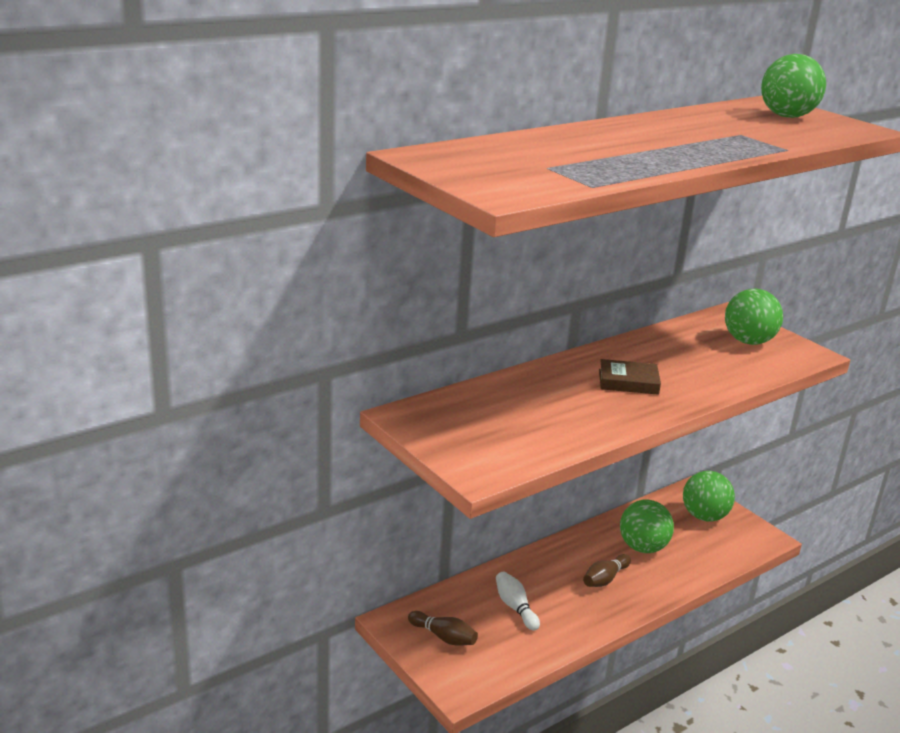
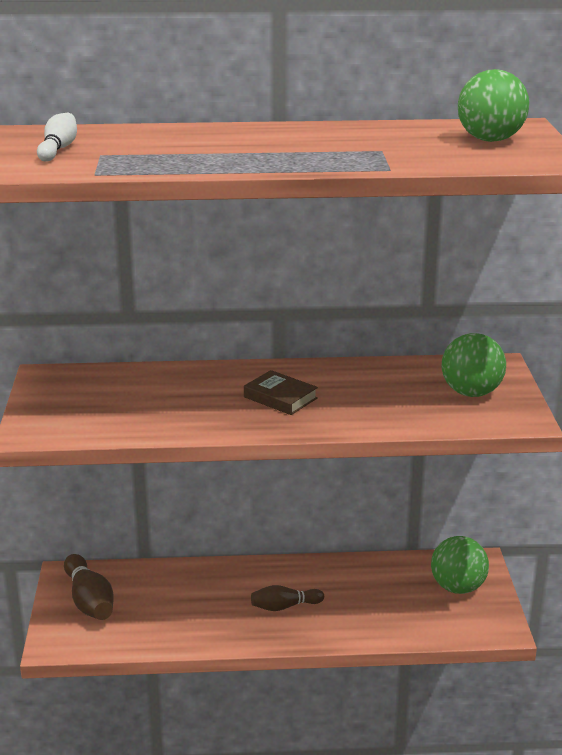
camera: 35 degrees right, 0 degrees up
(443, 637) = (89, 600): brown bowling pin -> brown bowling pin, size x1.54
(515, 607) = (175, 600): white bowling pin -> white bowling pin (58, 149)
(642, 547) = (356, 593): green ball -> none

